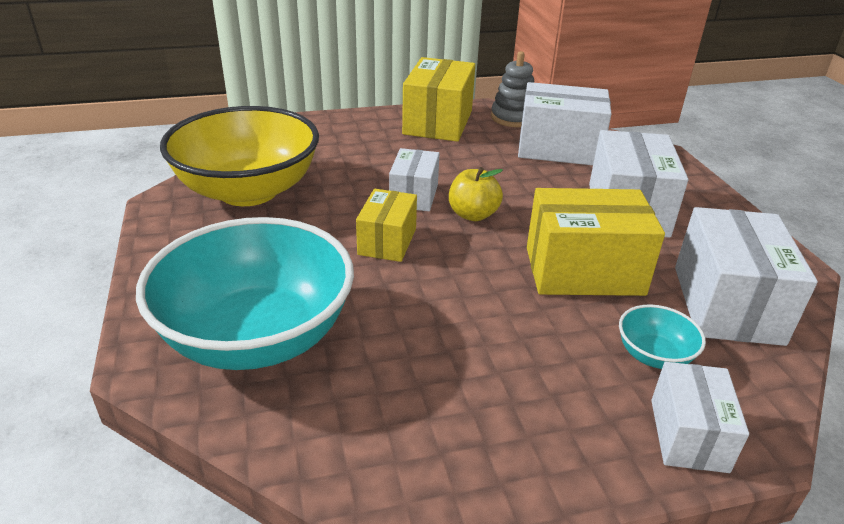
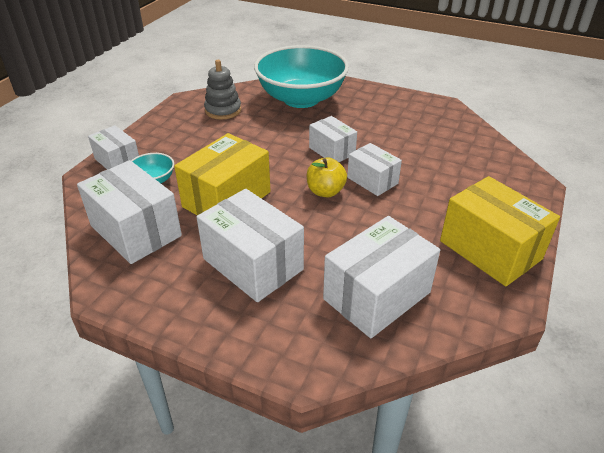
camera: 130 degrees right, 5 degrees up
(248, 191) = (434, 129): yellow bowl -> none
(387, 241) = (332, 151): yellow box -> white box
(513, 118) = (469, 309): grey stacking toy -> grey stacking toy (223, 110)

